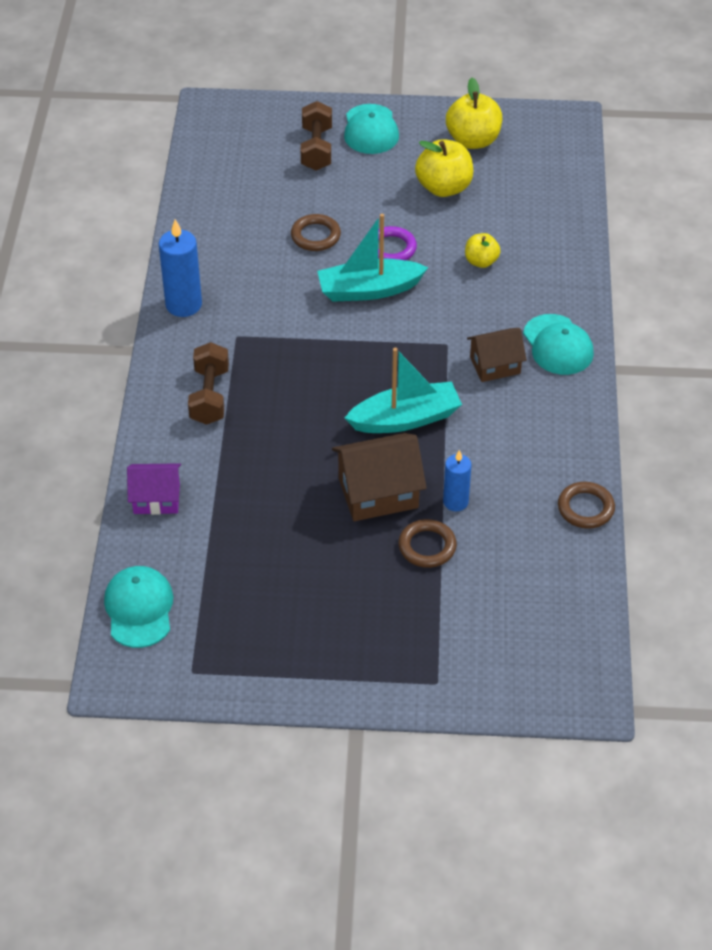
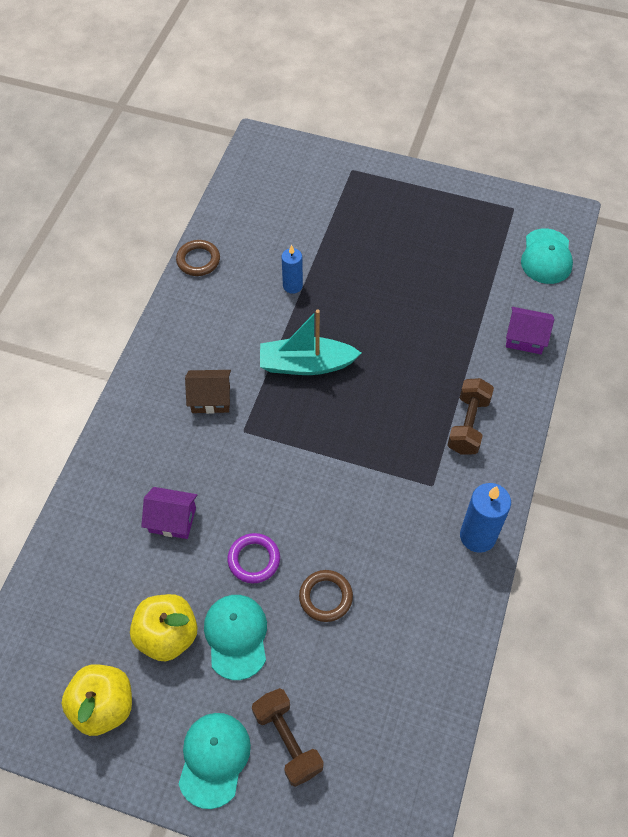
camera: 165 degrees left, 10 degrees up
(316, 149) = (288, 741): brown dumbbell -> brown dumbbell turned 45 degrees counterclockwise
(369, 290) = (293, 511): turquoise boat -> none
(378, 493) = (349, 305): brown house -> none
(427, 546) = (326, 257): brown ring -> none
(481, 261) = (172, 520): yellow apple -> purple house
(558, 345) = (147, 407): turquoise cap -> turquoise cap (236, 636)

